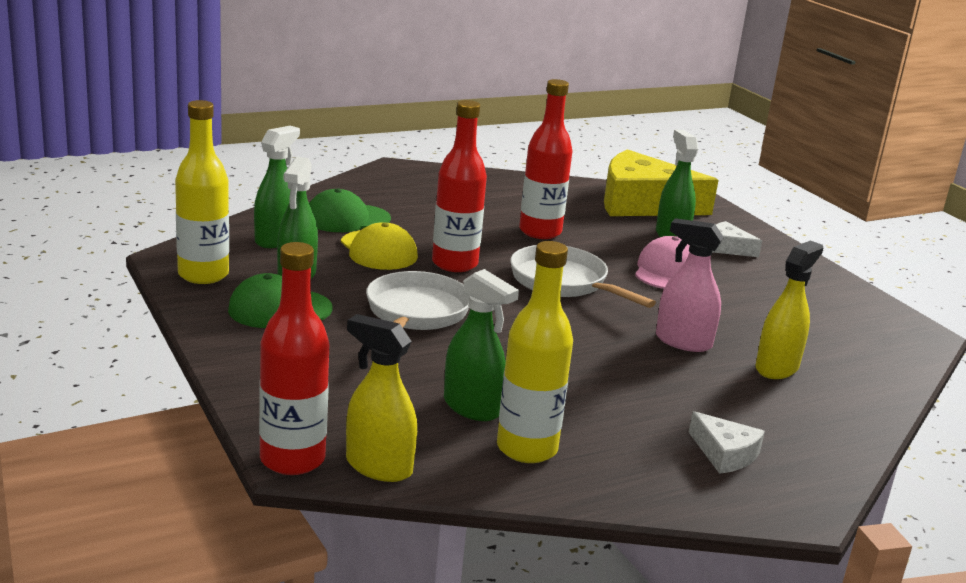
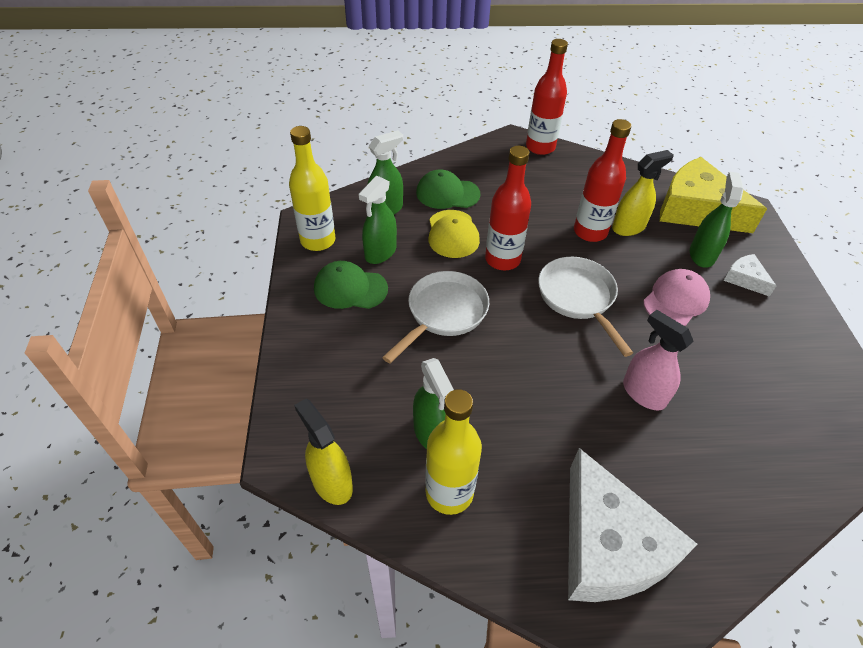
camera: 25 degrees right, 25 degrees up
(292, 459) = (278, 457): red bottle -> red bottle (540, 147)
(725, 453) = (608, 545): white cheese -> white cheese, size x2.23
(777, 368) = (712, 446): yellow spray bottle -> yellow spray bottle (629, 227)

